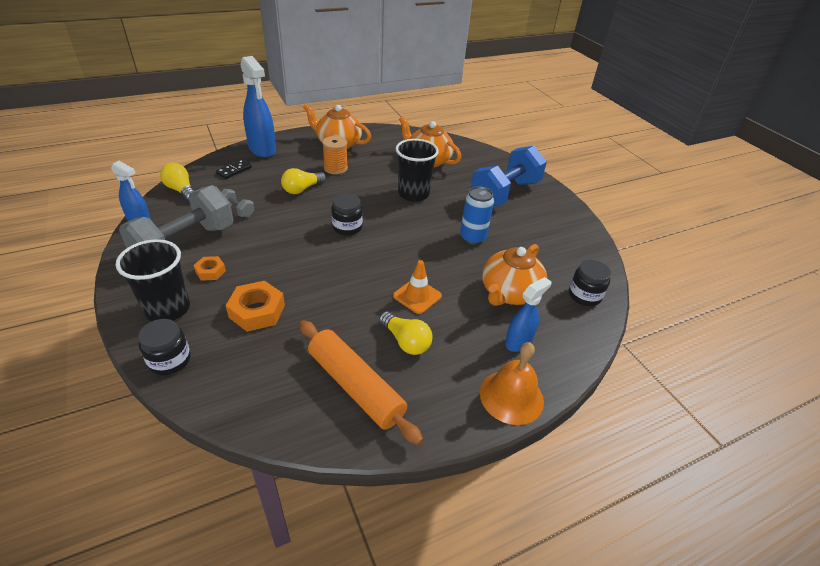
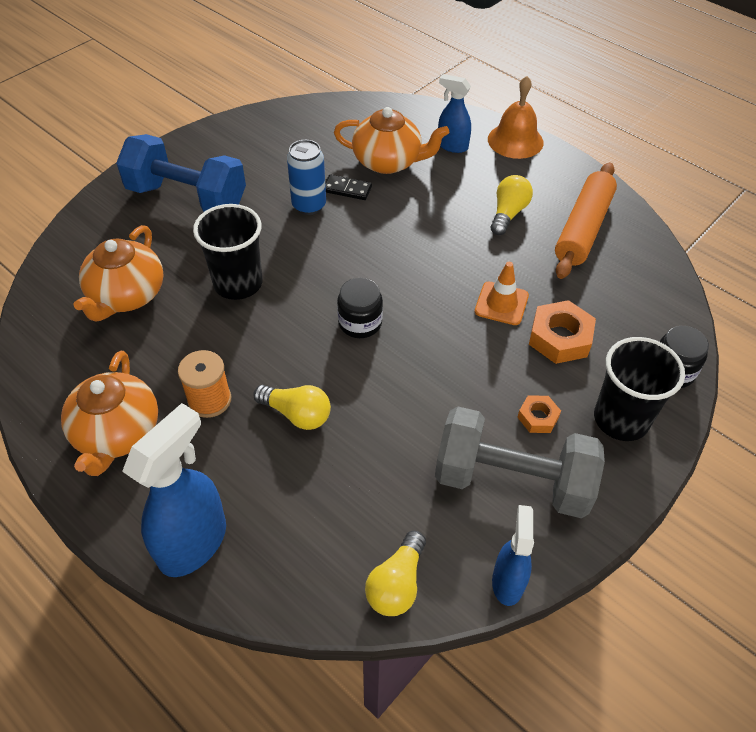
camera: 110 degrees left, 10 degrees up
(234, 170) = (291, 544): black domino -> black domino (347, 189)
(238, 210) = (400, 466): grey dumbbell -> none
(417, 296) = (441, 223): orange traffic cone -> orange traffic cone (501, 303)
(584, 295) = (356, 115): black jar -> none

